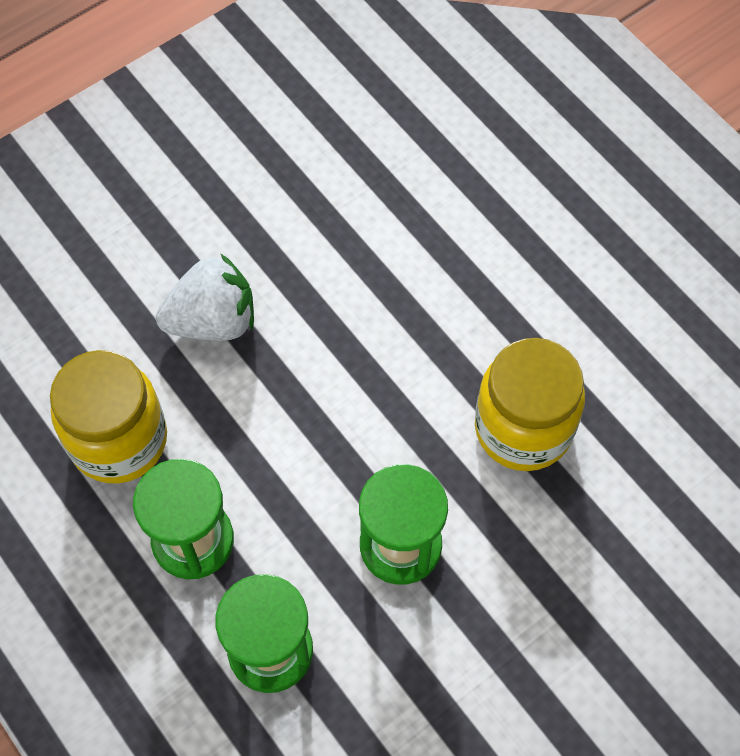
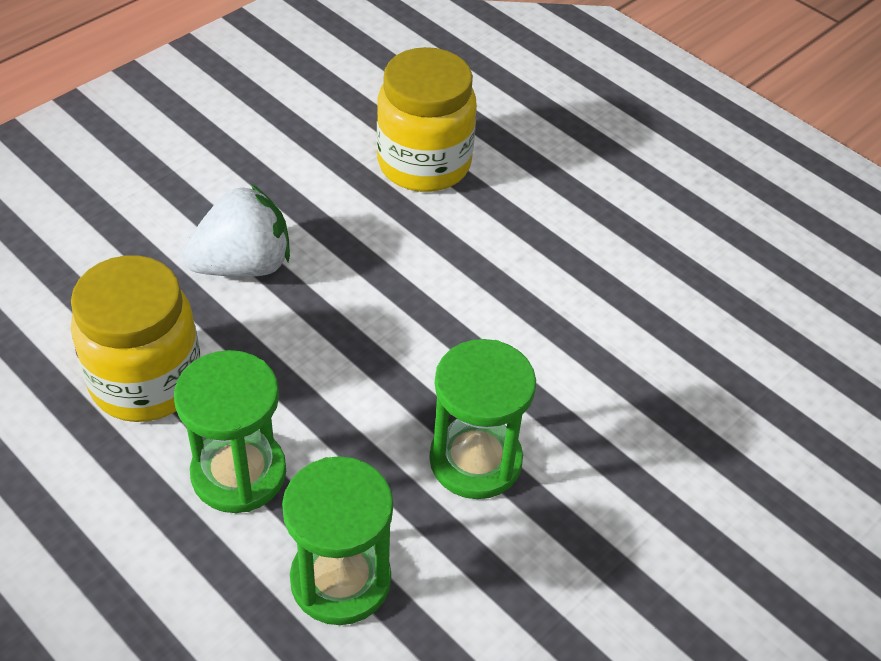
camera: 10 degrees left, 15 degrees down
(523, 428) = (589, 341): yellow jar -> yellow jar (424, 164)

